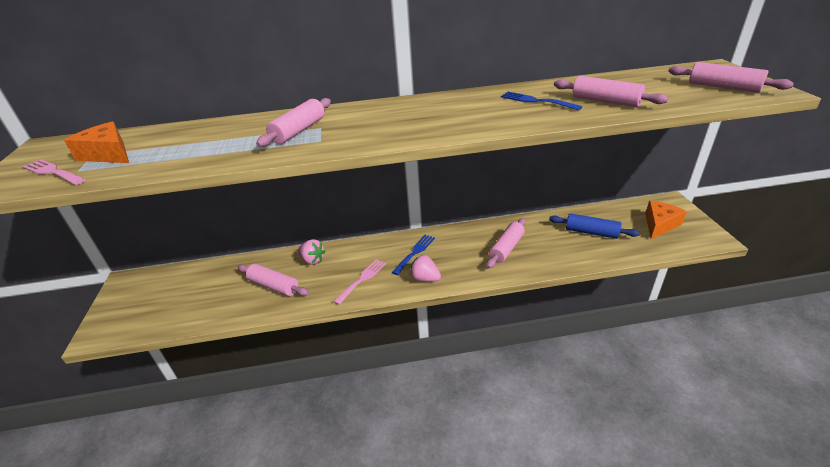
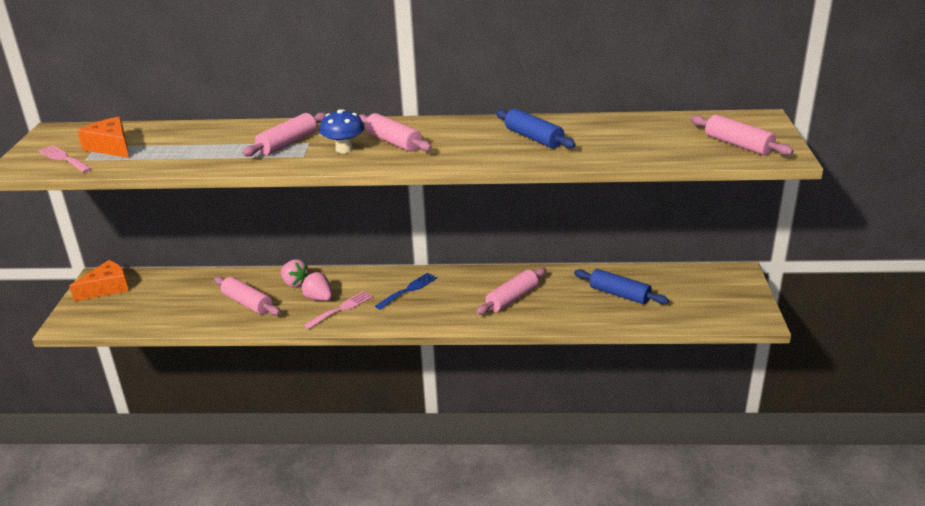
camera: 10 degrees right, 5 degrees down
(359, 130) = (344, 149): none -> blue mushroom
(425, 279) = (408, 317): pink strawberry -> pink strawberry (318, 298)
(536, 101) = (534, 138): blue fork -> blue rolling pin
(605, 101) = (602, 147): pink rolling pin -> pink rolling pin (393, 142)
(659, 224) = (706, 296): orange cheese -> orange cheese (107, 288)

